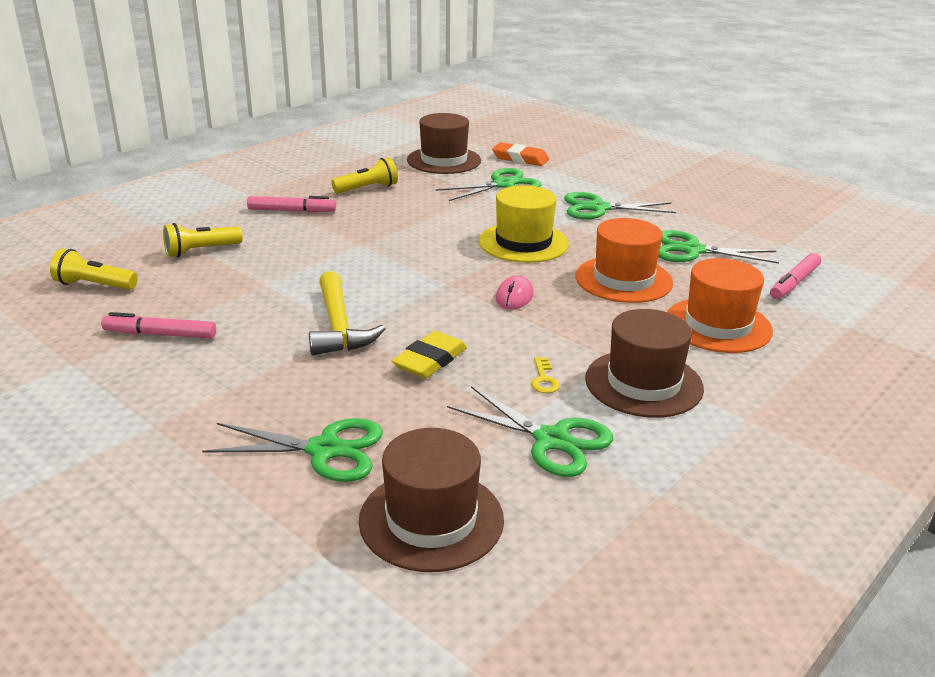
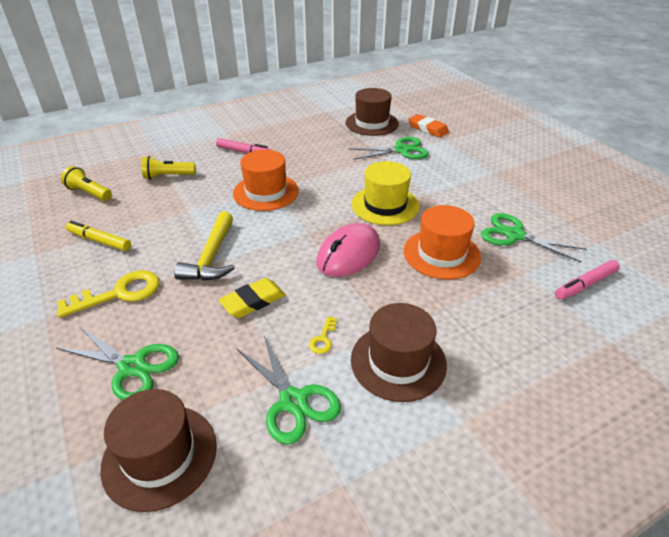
camera: 20 degrees right, 10 degrees up
(160, 334) = (99, 240): pink marker -> yellow marker
(241, 384) = (119, 293): none -> yellow key
(367, 188) = (305, 140): yellow flashlight -> none
(514, 296) = (348, 254): pink mouse -> pink mouse, size x1.88
(598, 208) = (461, 182): green scissors -> none
(718, 325) = (493, 315): orange hat -> orange hat (266, 192)

